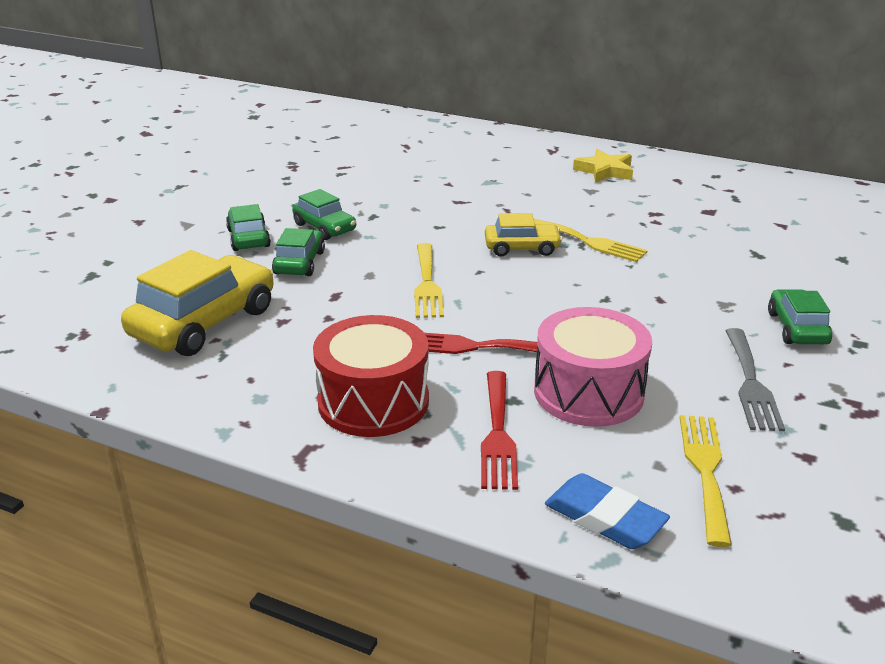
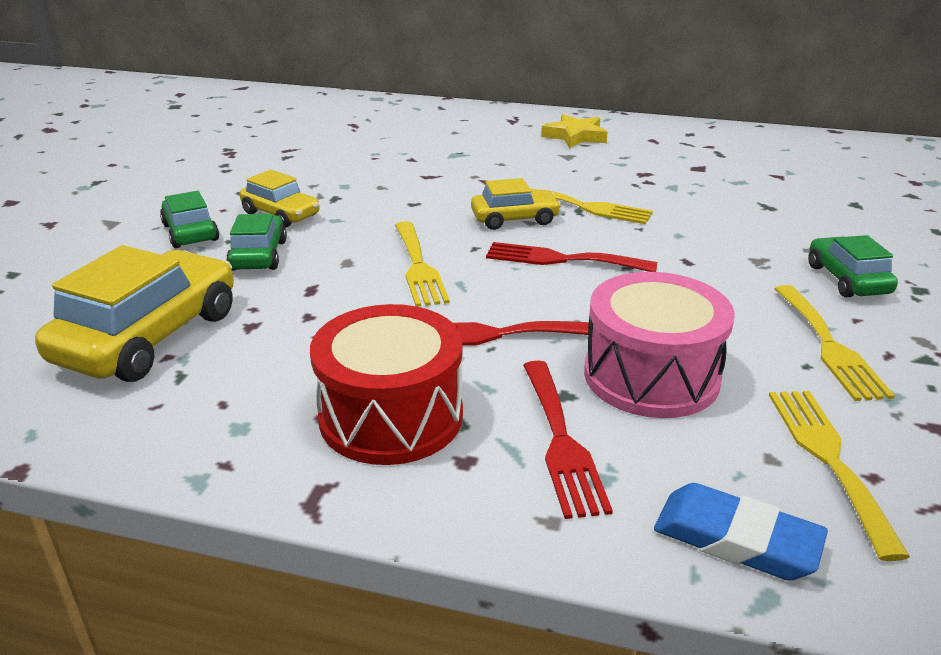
camera: 10 degrees left, 0 degrees up
(324, 227) = (281, 214): green car -> yellow car
(550, 288) = (561, 259): none -> red fork
(751, 384) = (829, 346): grey fork -> yellow fork

